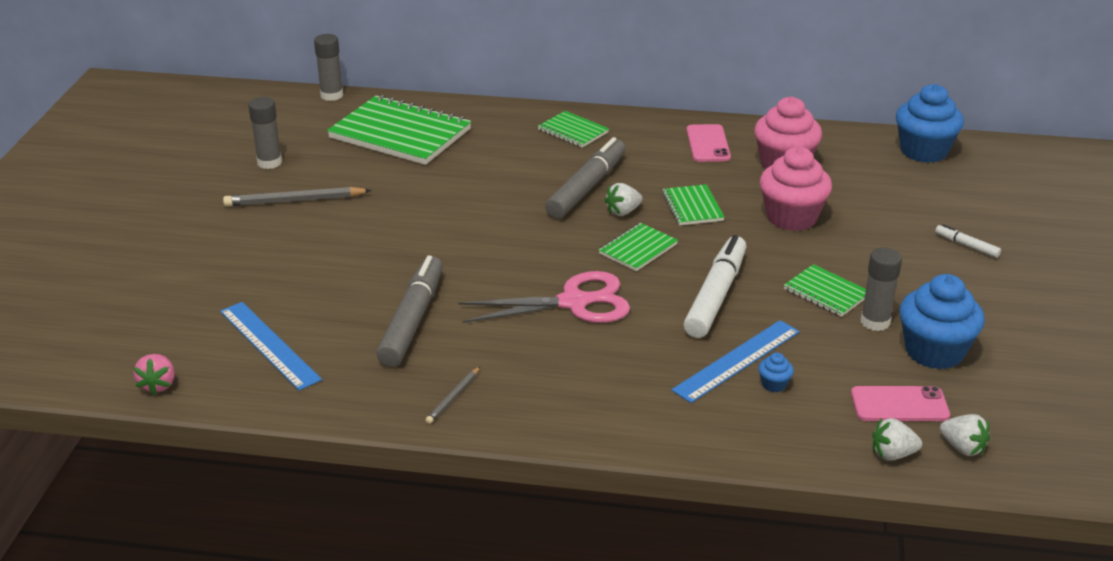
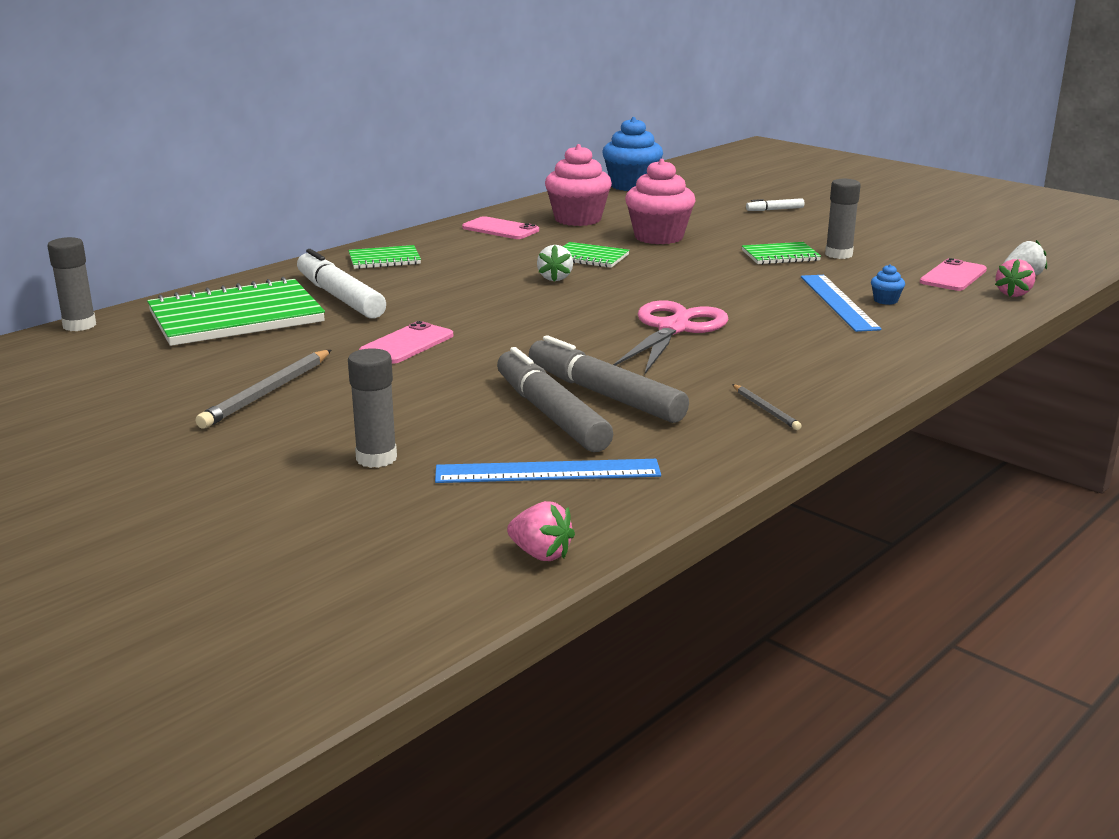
camera: 55 degrees left, 10 degrees down
(269, 162) = (155, 386): grey glue stick -> grey glue stick (376, 458)
(421, 211) = (407, 344): none -> pink phone
(586, 187) = (491, 279): grey marker -> grey marker (551, 414)
(638, 249) = (624, 288): green notebook -> none
(715, 295) = (735, 284): white marker -> white marker (340, 297)
(892, 454) = (1013, 294): white strawberry -> pink strawberry
(934, 351) = (897, 251): blue cupcake -> none

